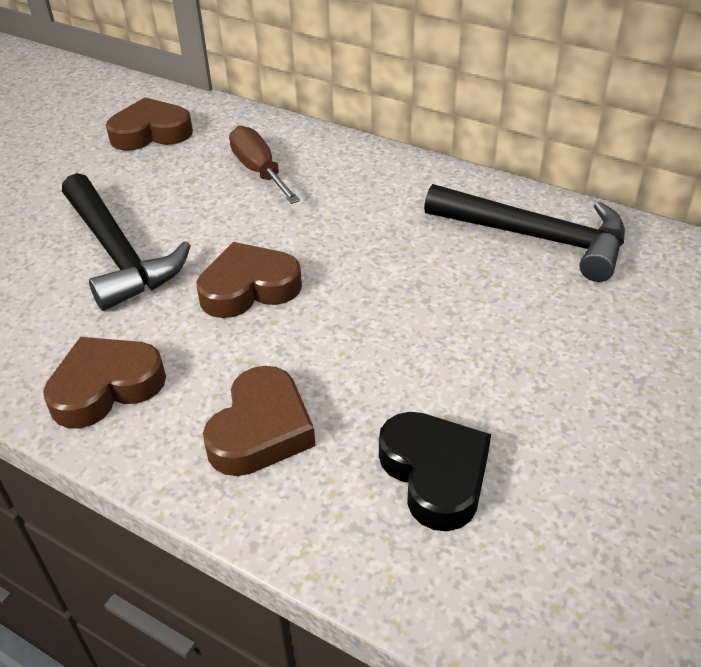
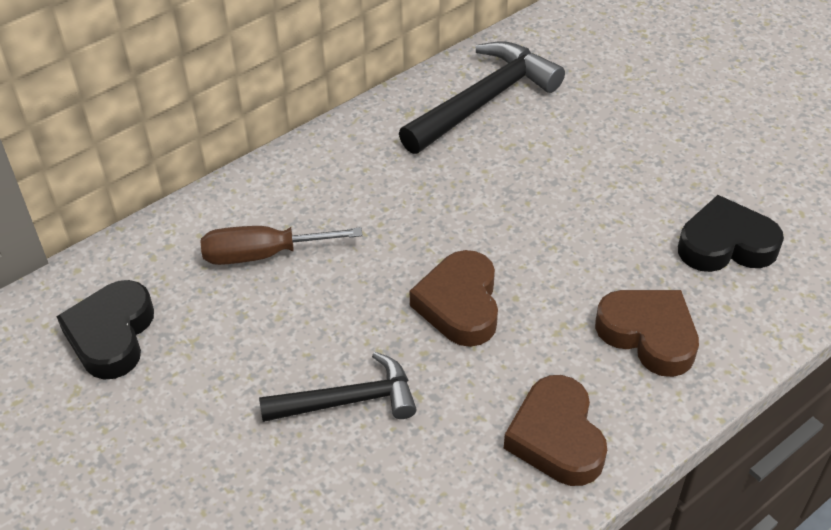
camera: 70 degrees left, 5 degrees up
(118, 253) = (348, 400): black hammer -> black hammer, size x0.66
(151, 133) = (111, 335): brown heart -> black heart

